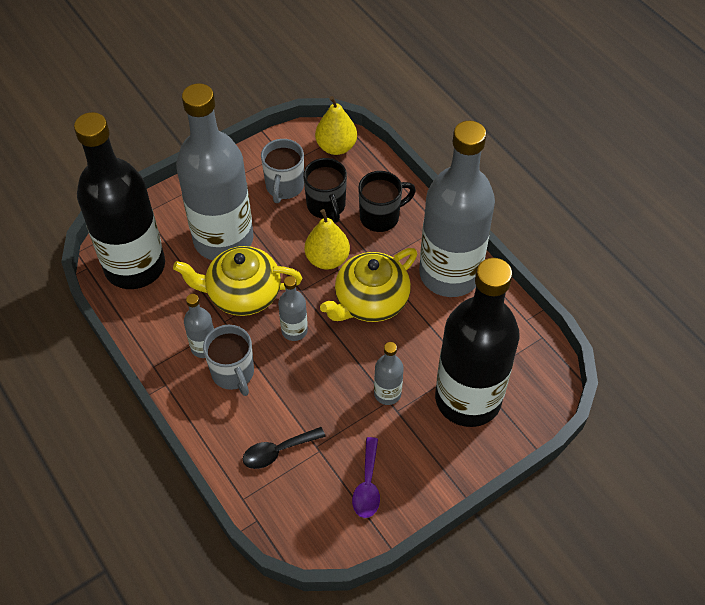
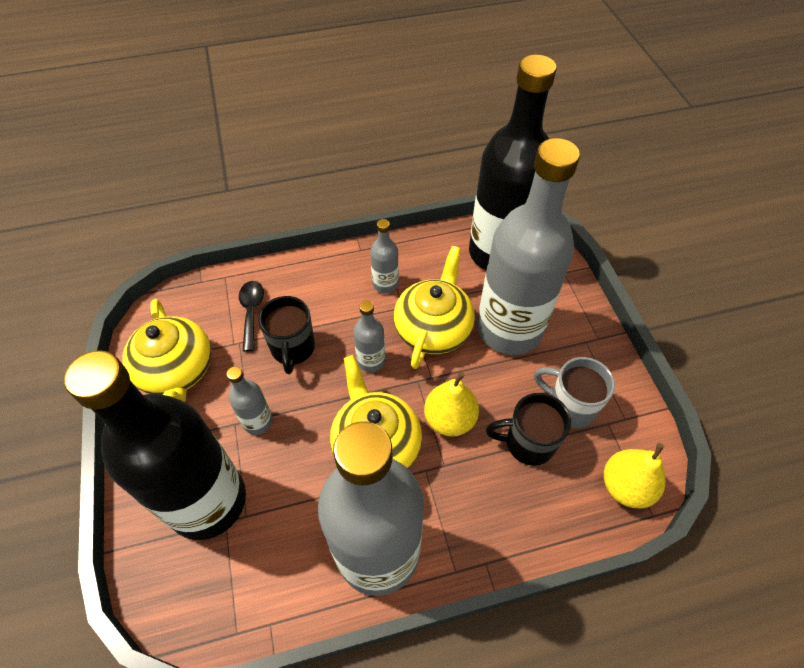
camera: 110 degrees right, 0 degrees up
(233, 373) = (347, 299): grey mug -> none
(367, 485) = (177, 371): purple spoon -> yellow teapot
(381, 217) = (493, 501): black mug -> black mug (293, 349)

